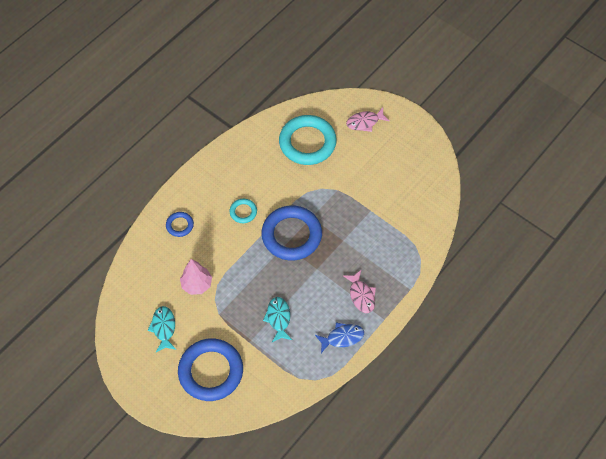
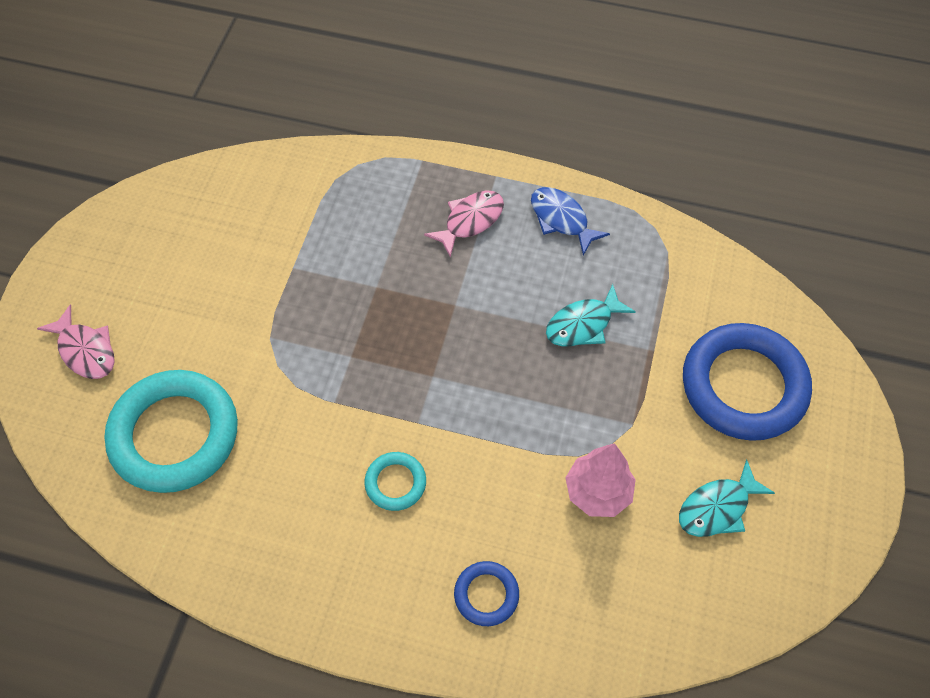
camera: 115 degrees left, 0 degrees up
(291, 235) = (406, 373): blue ring -> none

